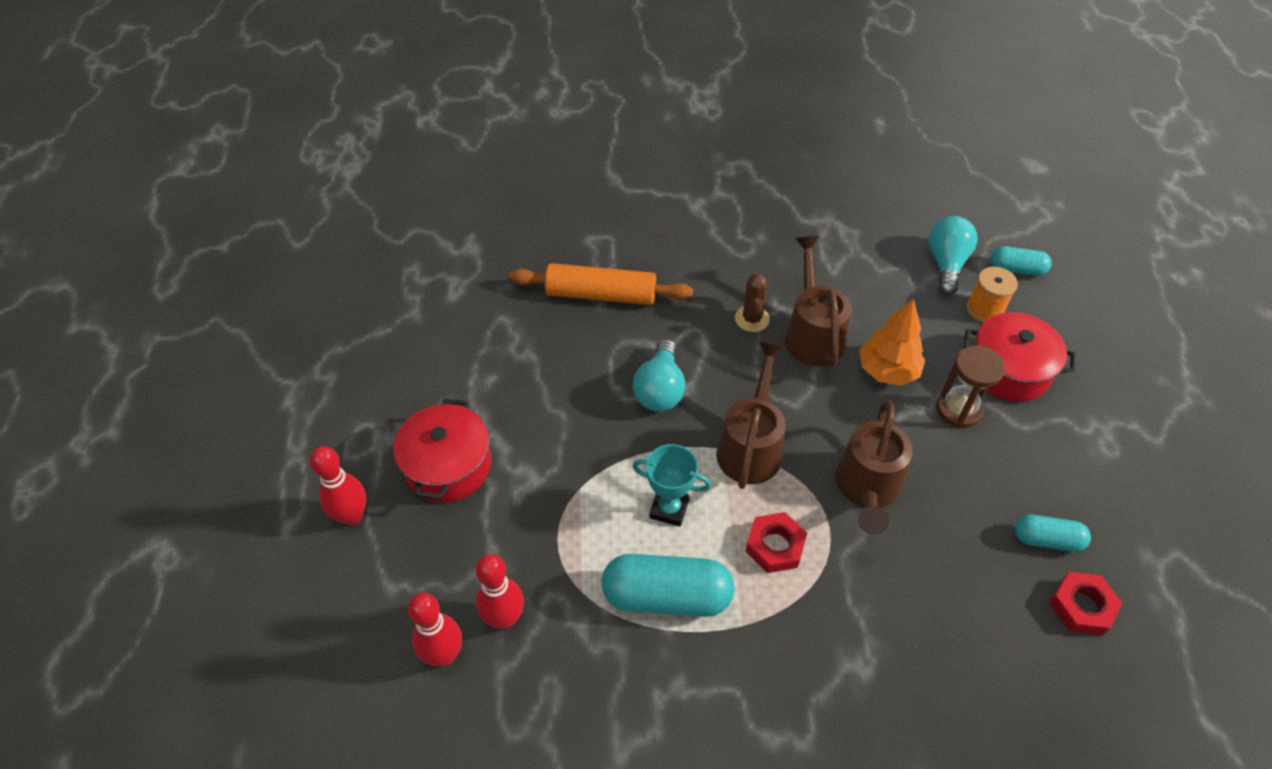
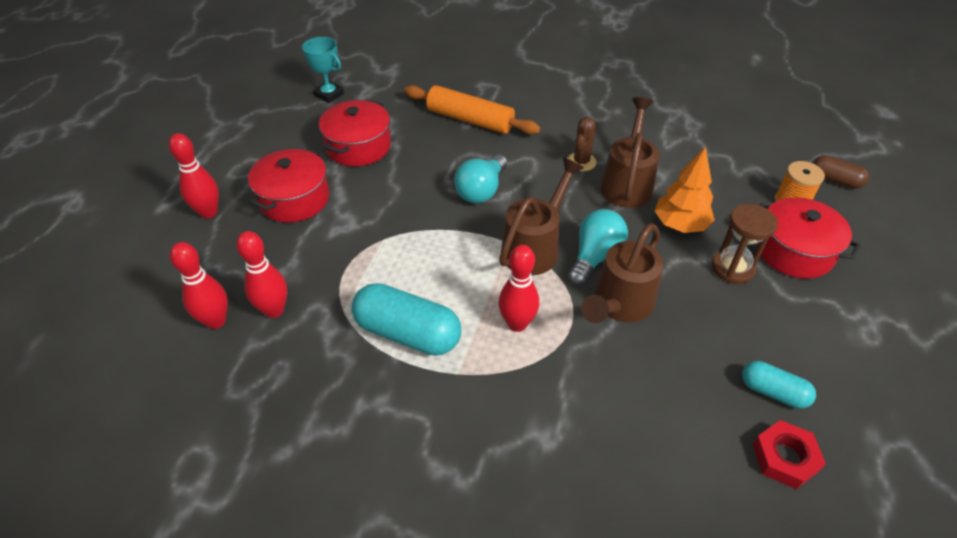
camera: 20 degrees right, 5 degrees down
(487, 370) = (358, 146): none -> red pot
(669, 509) = (444, 272): turquoise trophy -> turquoise trophy (329, 94)
(775, 546) = (517, 324): red nut -> red bowling pin
(946, 264) = (770, 162): turquoise light bulb -> turquoise light bulb (594, 256)
(1016, 269) = (835, 180): turquoise capsule -> brown capsule

